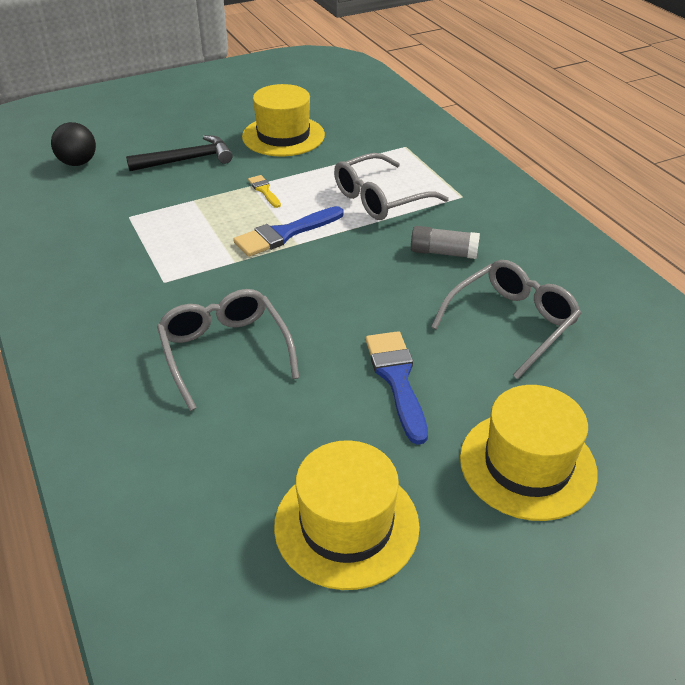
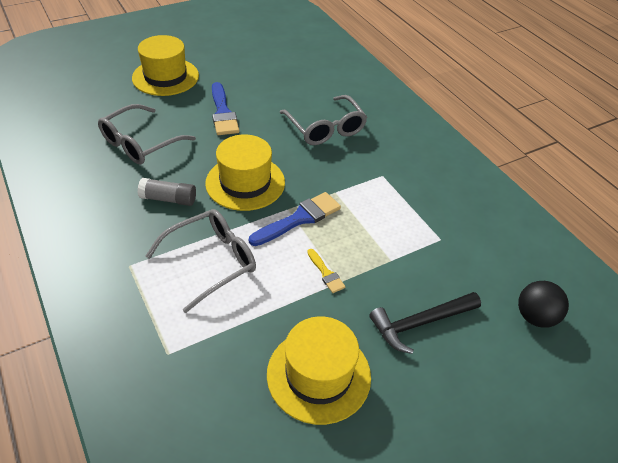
camera: 175 degrees right, 5 degrees up
(346, 525) = (255, 60): yellow hat -> yellow hat (245, 183)

